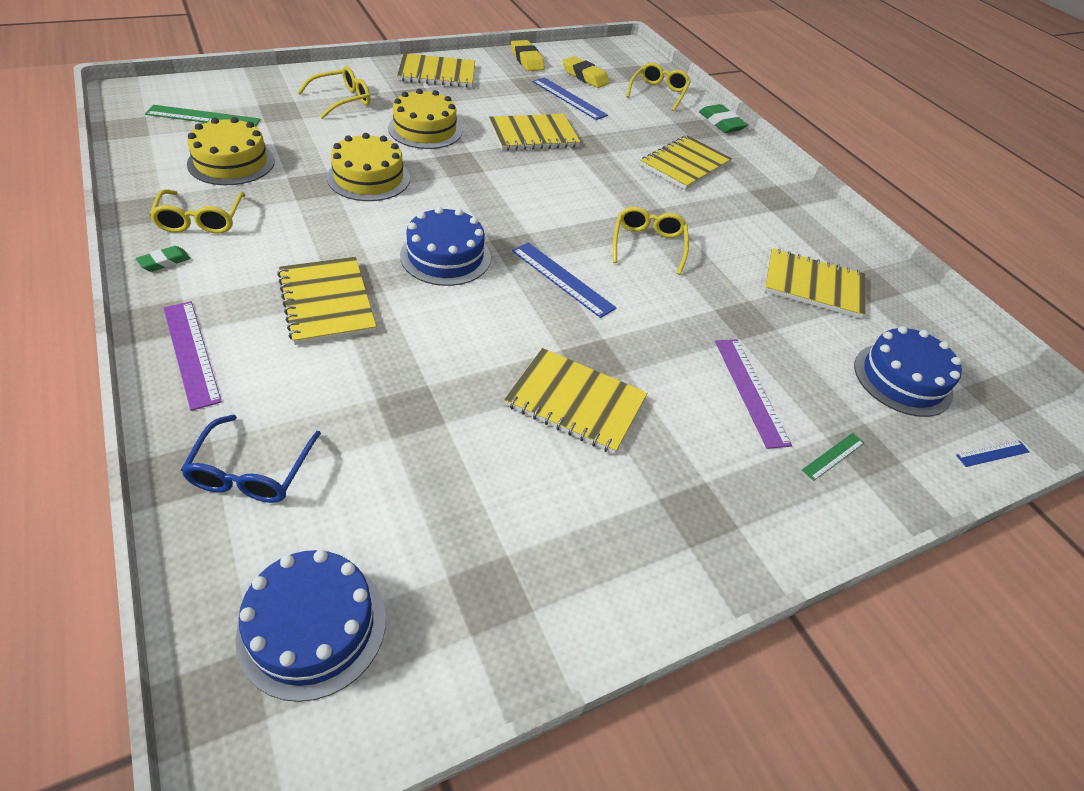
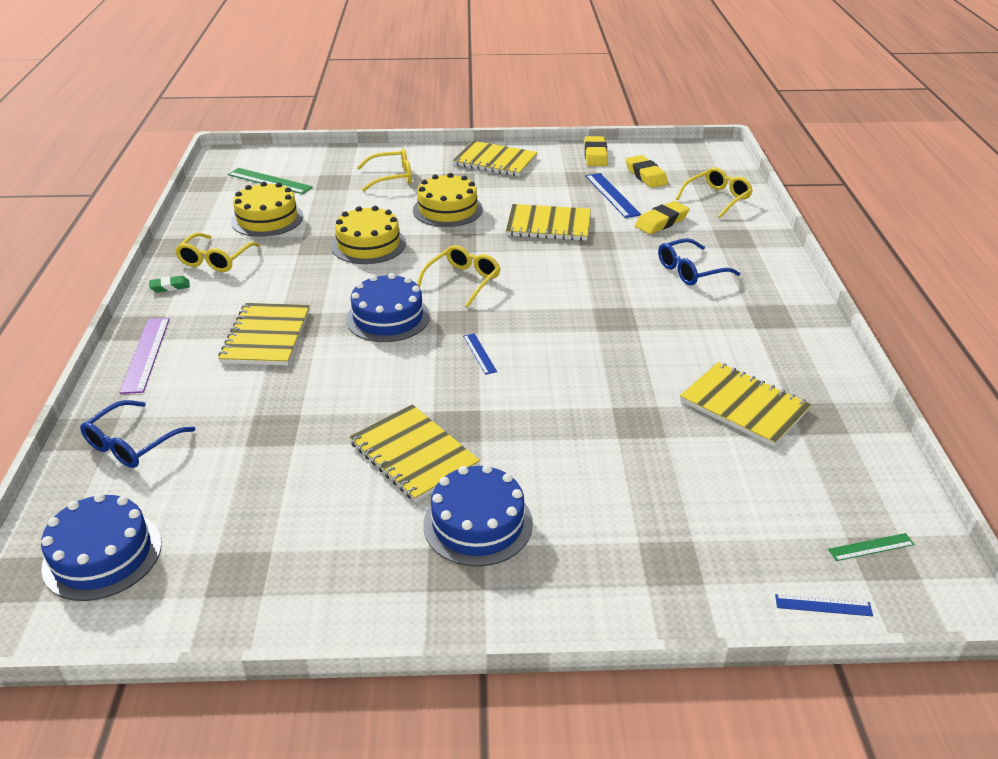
camera: 30 degrees right, 10 degrees down
(562, 279) = (479, 353): blue ruler -> blue ruler, size x0.55
(629, 120) = (661, 222): none -> yellow eraser
(648, 245) = (588, 338): yellow glasses -> yellow glasses (463, 281)
(685, 164) = (690, 271): yellow notebook -> blue glasses
(721, 123) = (768, 235): green eraser -> none
(750, 391) = (590, 484): purple ruler -> none
(833, 456) = (631, 559): green ruler -> green ruler (871, 547)
(902, 379) = (774, 512): blue cake -> blue cake (478, 523)

